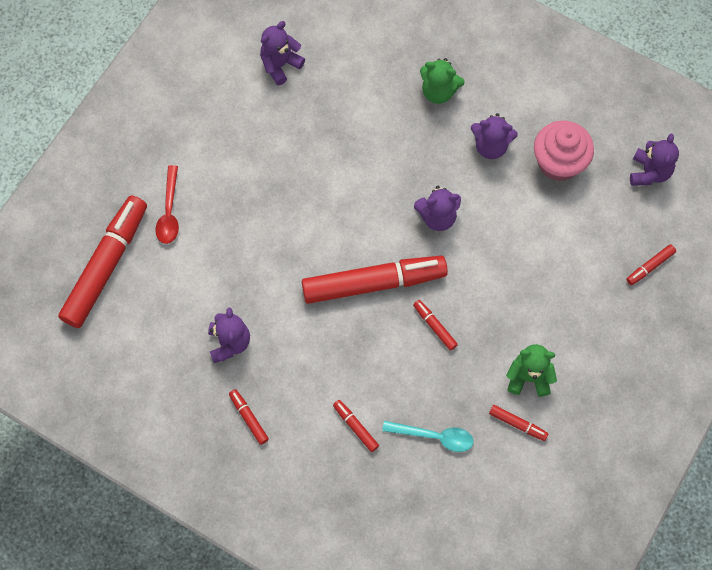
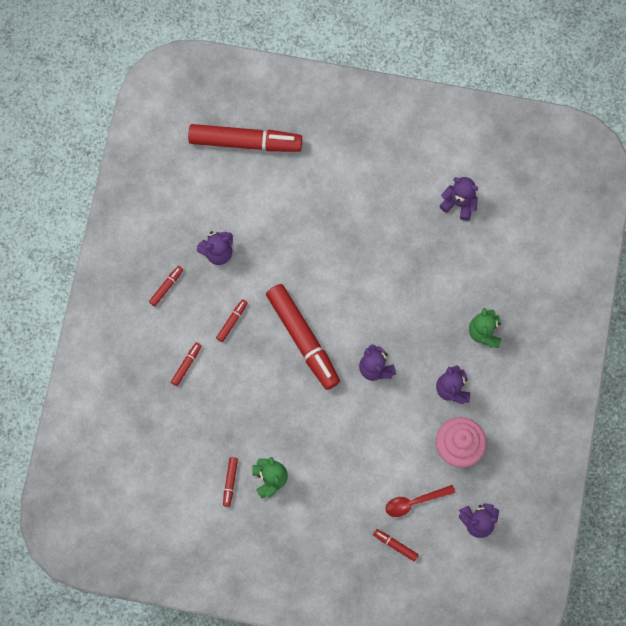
camera: 70 degrees right, 5 degrees up
(169, 212) = (304, 169): red spoon -> red spoon (414, 502)
(434, 326) = (284, 396): red marker -> red marker (232, 321)
(434, 436) = (199, 424): turquoise spoon -> none

